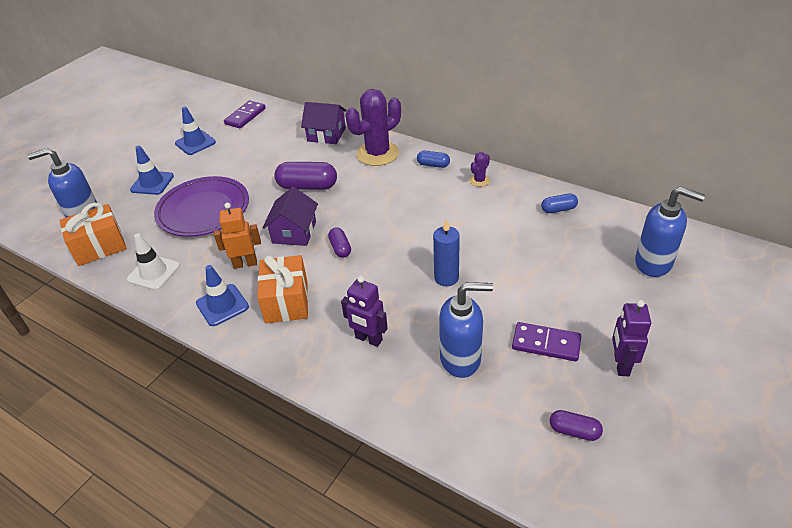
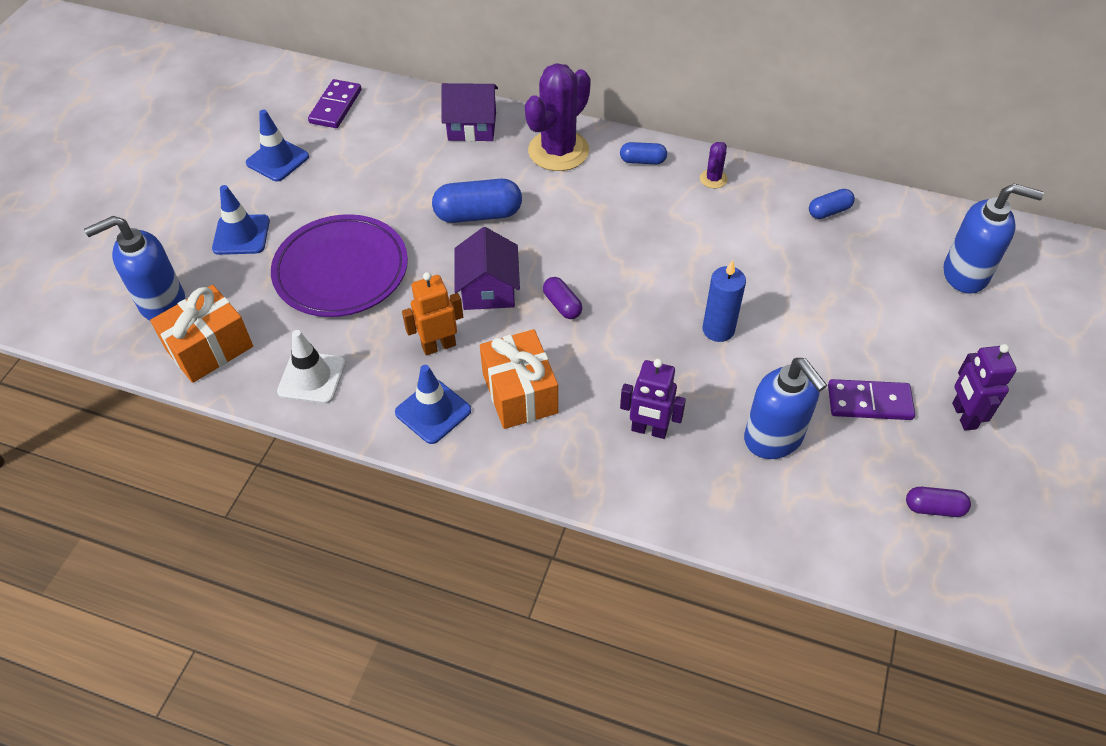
camera: 15 degrees left, 10 degrees up
(307, 186) = (478, 214): purple capsule -> blue capsule
(461, 359) = (774, 438): blue soap dispenser -> blue soap dispenser turned 75 degrees clockwise

